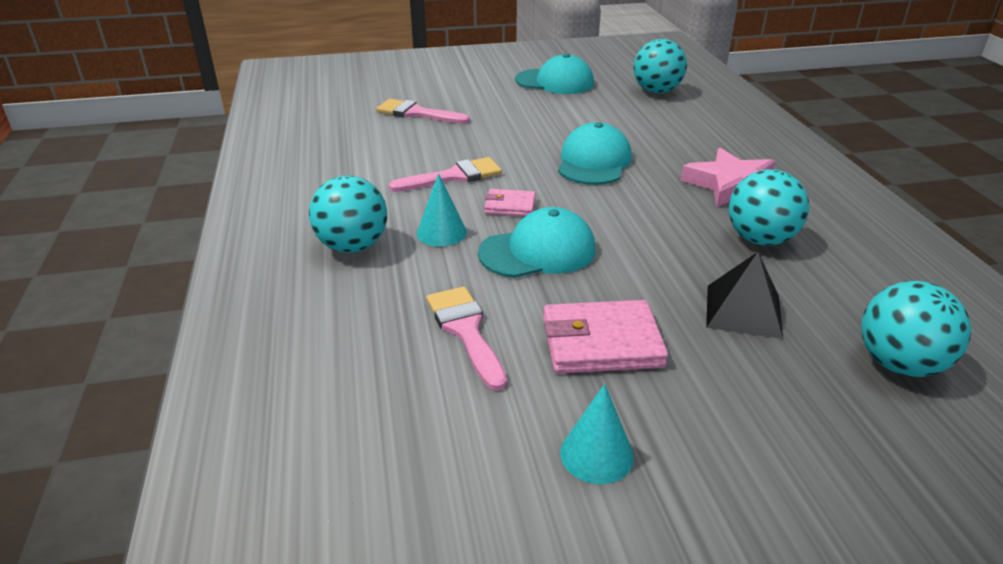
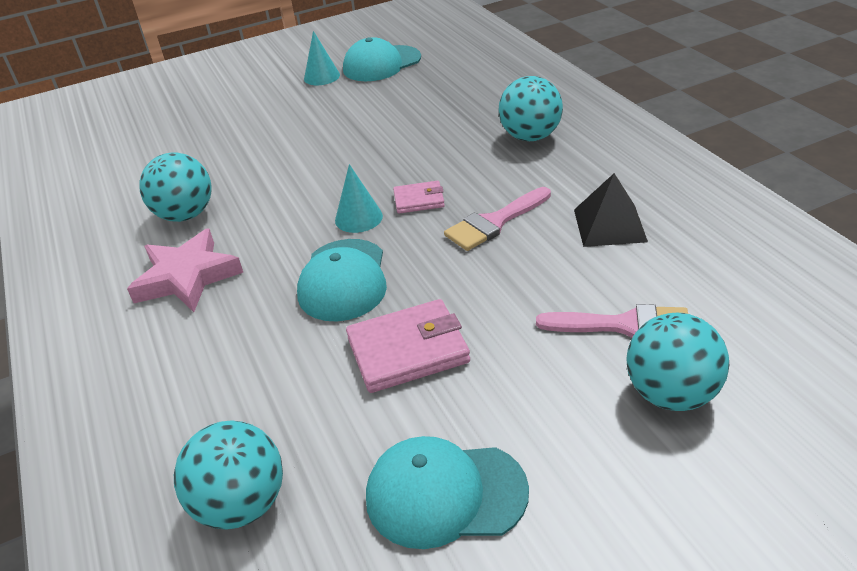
camera: 170 degrees right, 5 degrees up
(441, 232) = (467, 162): turquoise cone -> turquoise cone (358, 218)
(465, 331) = (410, 106): pink brush -> none
(538, 251) = (379, 164): turquoise cap -> turquoise cap (381, 64)
(601, 342) = (322, 118): pink wallet -> pink wallet (408, 350)
(743, 311) = (224, 154): black pyramid -> black pyramid (610, 225)
(899, 364) = (138, 144): turquoise ball -> turquoise ball (671, 393)

